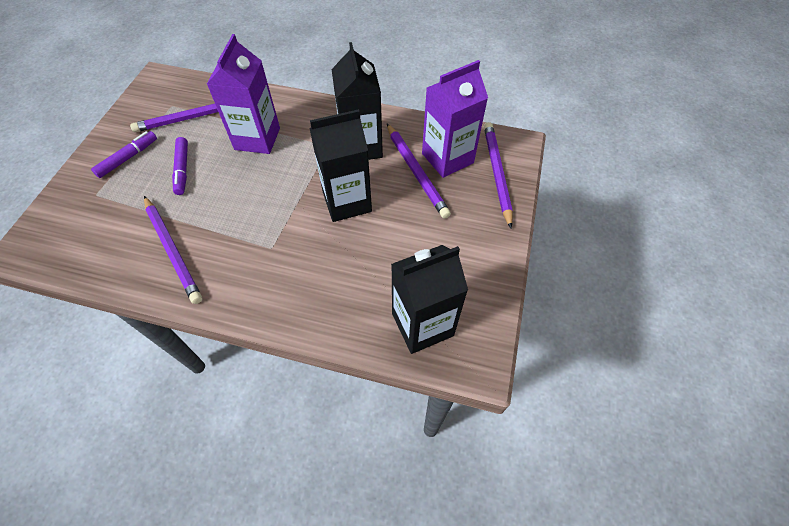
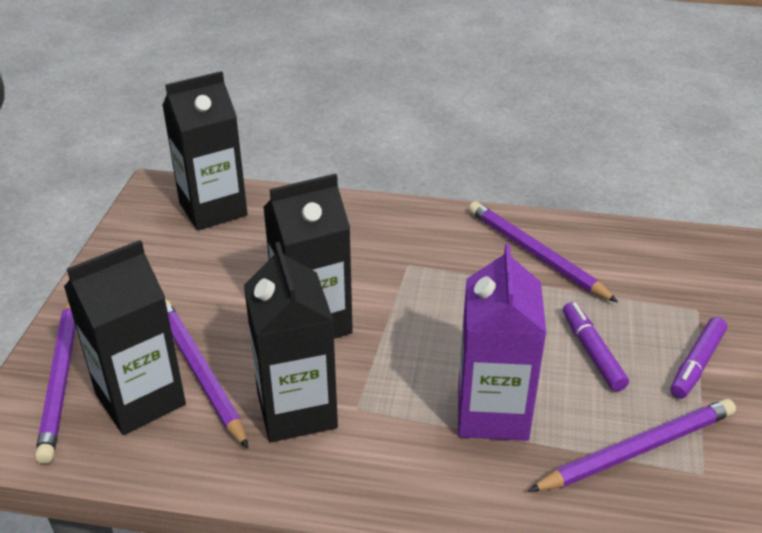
camera: 175 degrees right, 20 degrees down
(447, 158) = (140, 399): purple carton -> black carton

